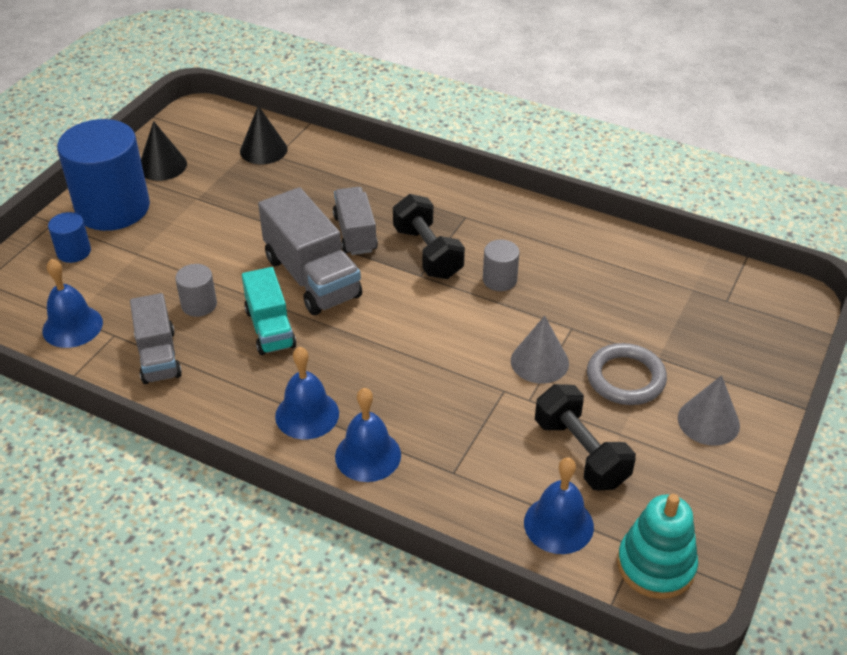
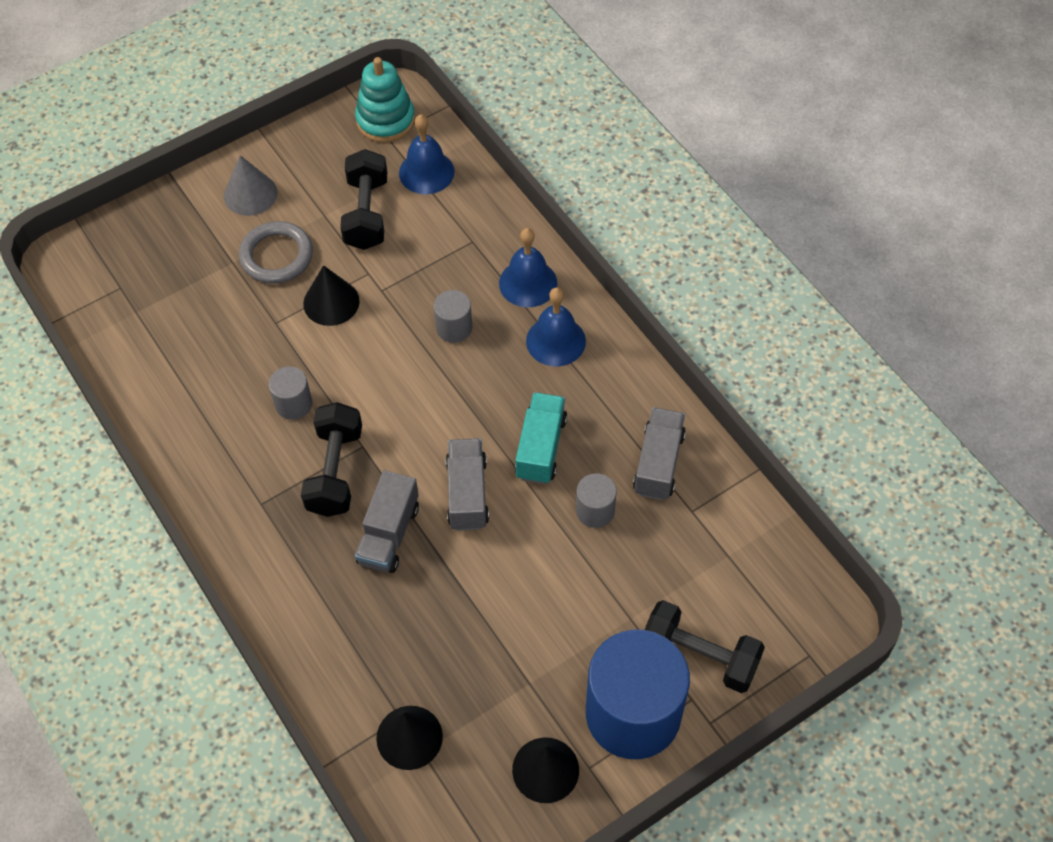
camera: 150 degrees left, 15 degrees up
(72, 326) = (729, 541): blue bell -> none
(74, 252) = (699, 656): blue cylinder -> black dumbbell
(312, 277) = (467, 493): grey truck -> grey truck, size x0.65
(411, 386) = (454, 328): none -> grey cylinder
(539, 362) = (331, 302): grey cone -> black cone

